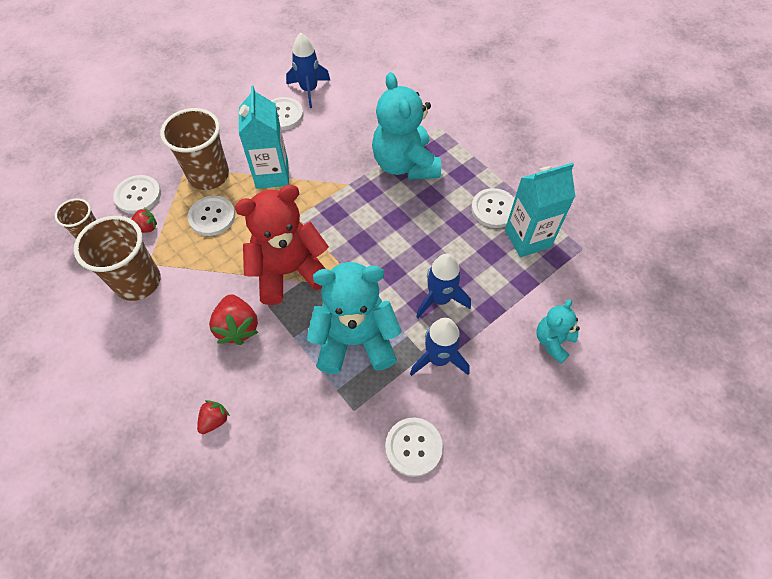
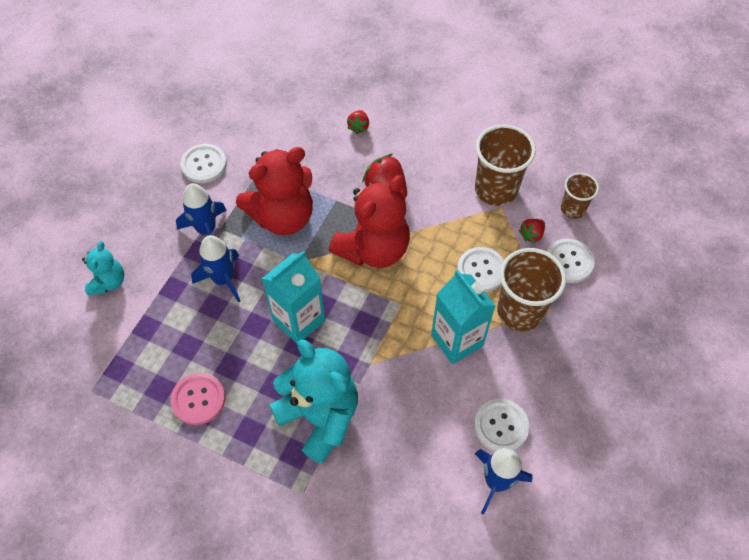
camera: 155 degrees right, 0 degrees up
(355, 340) = (283, 217): turquoise teddy bear -> red teddy bear
(494, 209) = (198, 399): white button -> pink button
(527, 238) = (153, 377): turquoise carton -> turquoise carton (299, 320)

